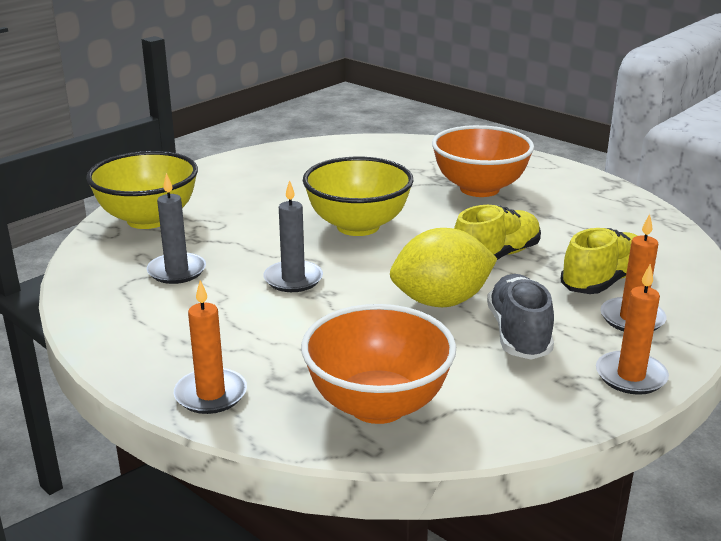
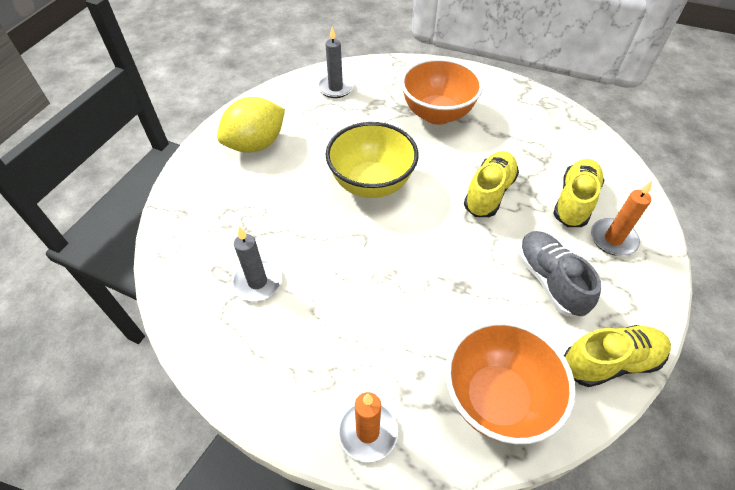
camera: 20 degrees left, 25 degrees up
(148, 219) = (197, 220): yellow bowl -> none
(293, 279) = (356, 265): grey candle -> grey candle (335, 88)
(441, 301) = (478, 259): yellow lemon -> yellow lemon (256, 144)
(546, 410) = (610, 362): none -> yellow shoe
(631, 376) = (643, 304): orange candle -> none

